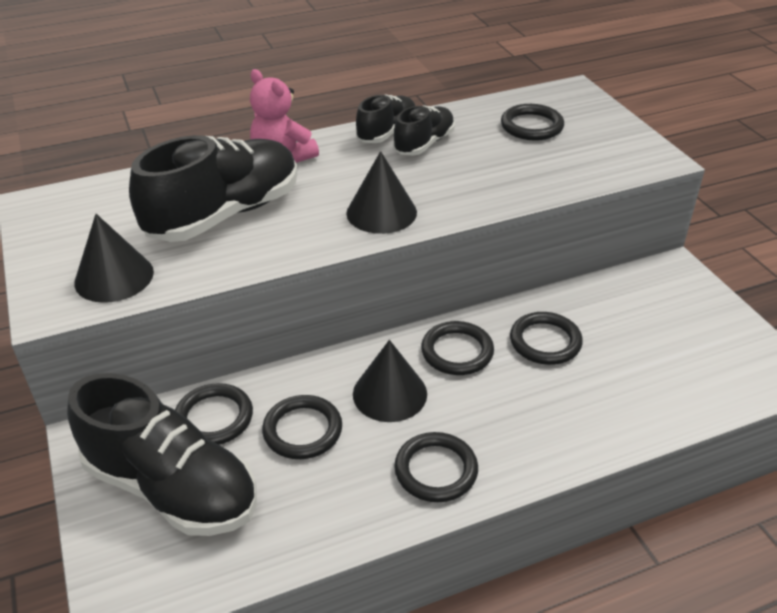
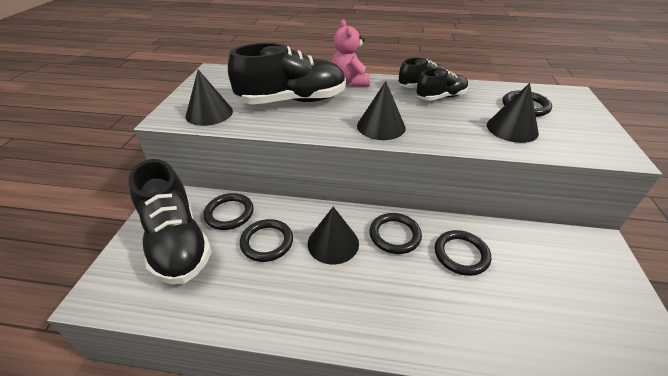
camera: 30 degrees right, 0 degrees up
(436, 470) = (323, 308): black ring -> none
(535, 163) = (512, 128): none -> black cone

